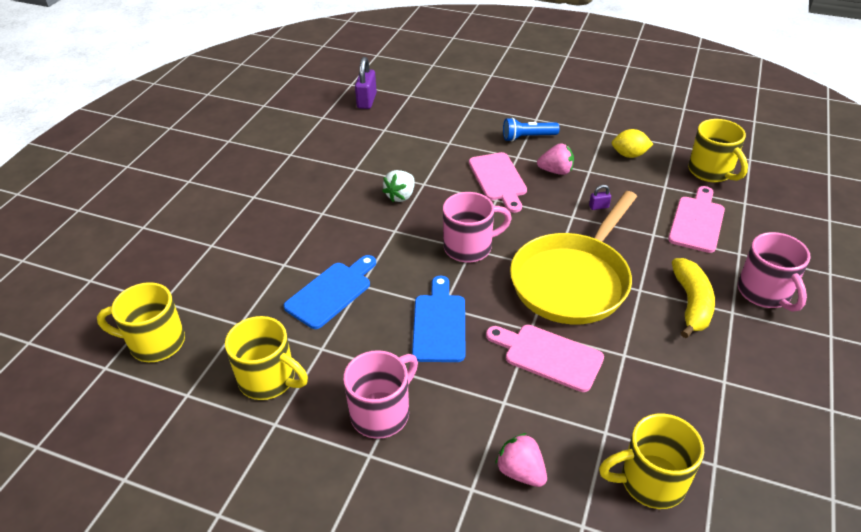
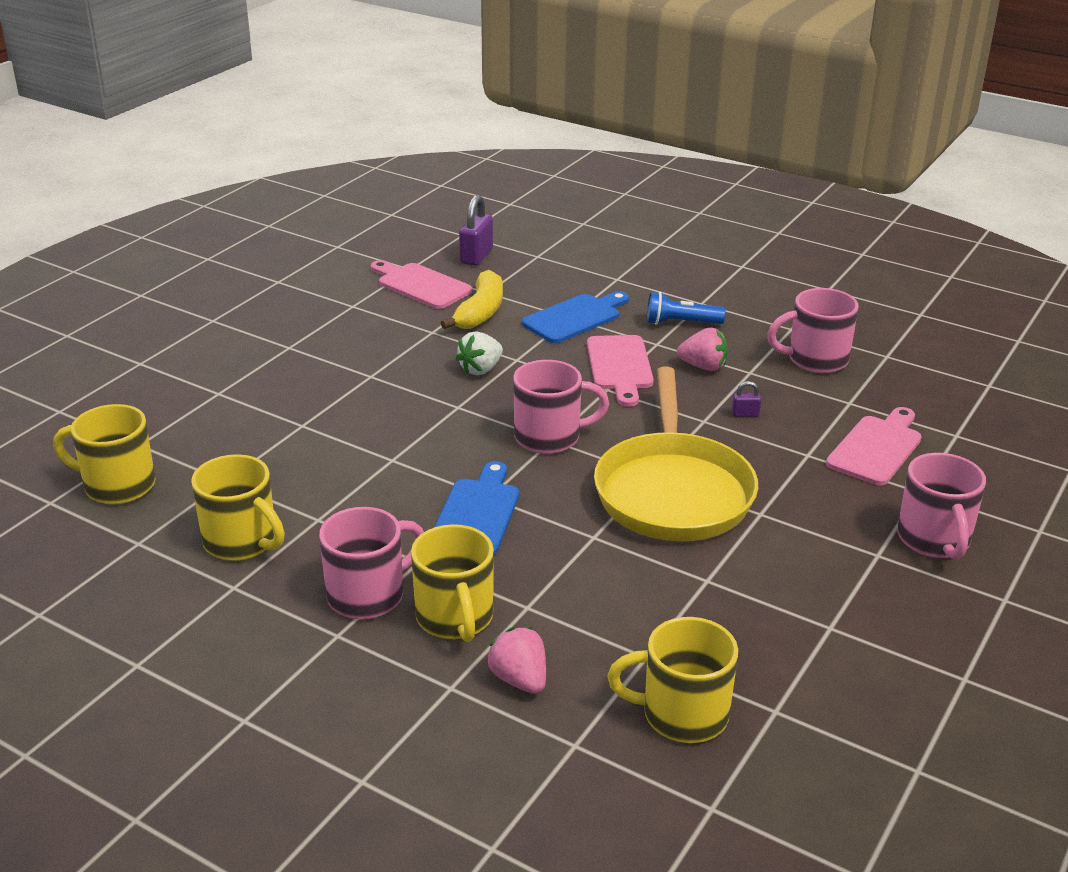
camera: 10 degrees right, 10 degrees down
(331, 292) = (351, 462): blue cutting board -> blue cutting board (575, 318)
(548, 356) = (605, 567): pink cutting board -> pink cutting board (421, 285)
(572, 280) = (673, 491): yellow pan -> yellow pan turned 45 degrees counterclockwise
(629, 155) = (815, 360): yellow lemon -> pink mug
(691, 303) = (825, 538): yellow banana -> yellow banana (480, 312)
(711, 172) = (924, 393): yellow mug -> yellow mug (455, 618)

